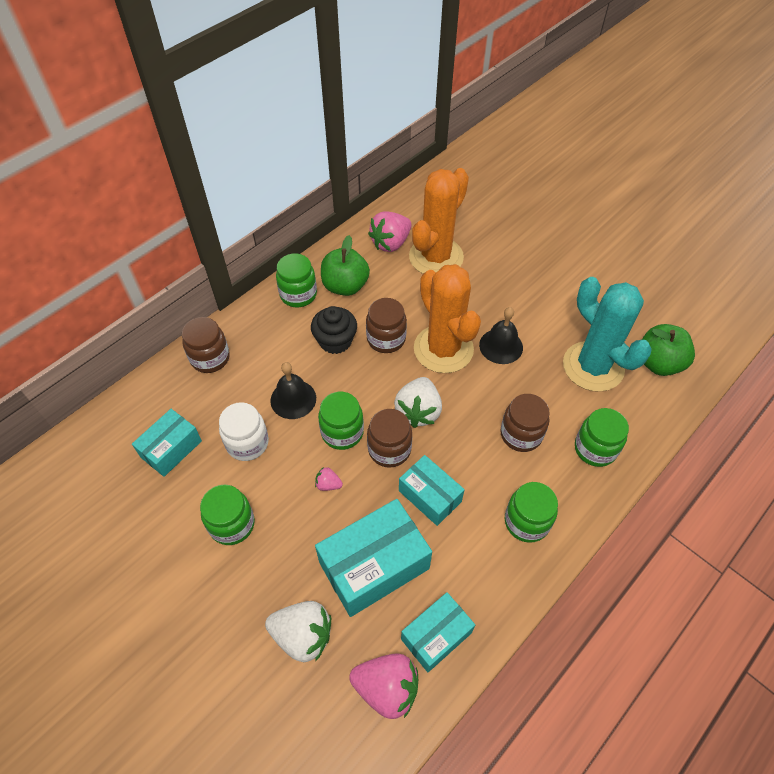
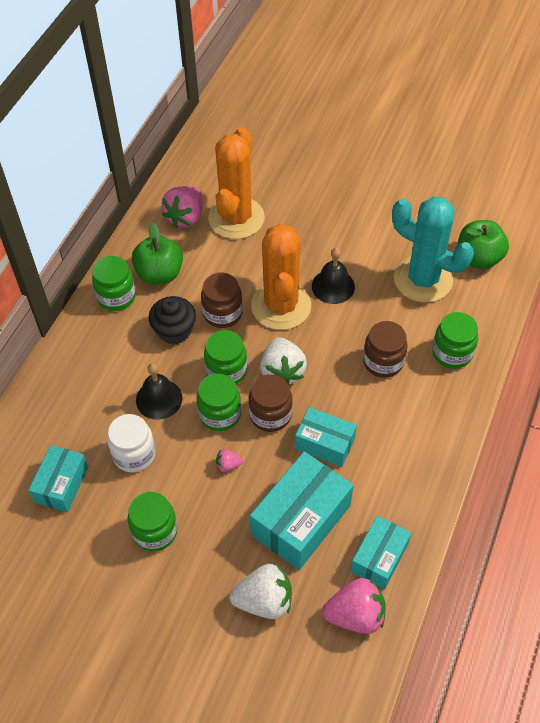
camera: 20 degrees left, 0 degrees up
(210, 358) = (57, 387): brown jar -> none
(443, 349) = (281, 306): orange cactus -> orange cactus turned 45 degrees clockwise
(526, 522) = (417, 436): green jar -> green jar (226, 370)

